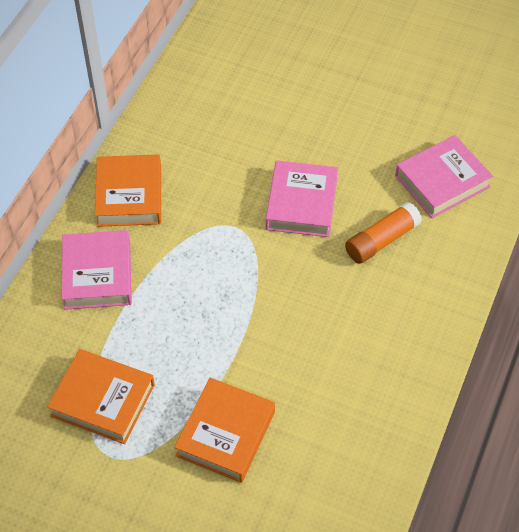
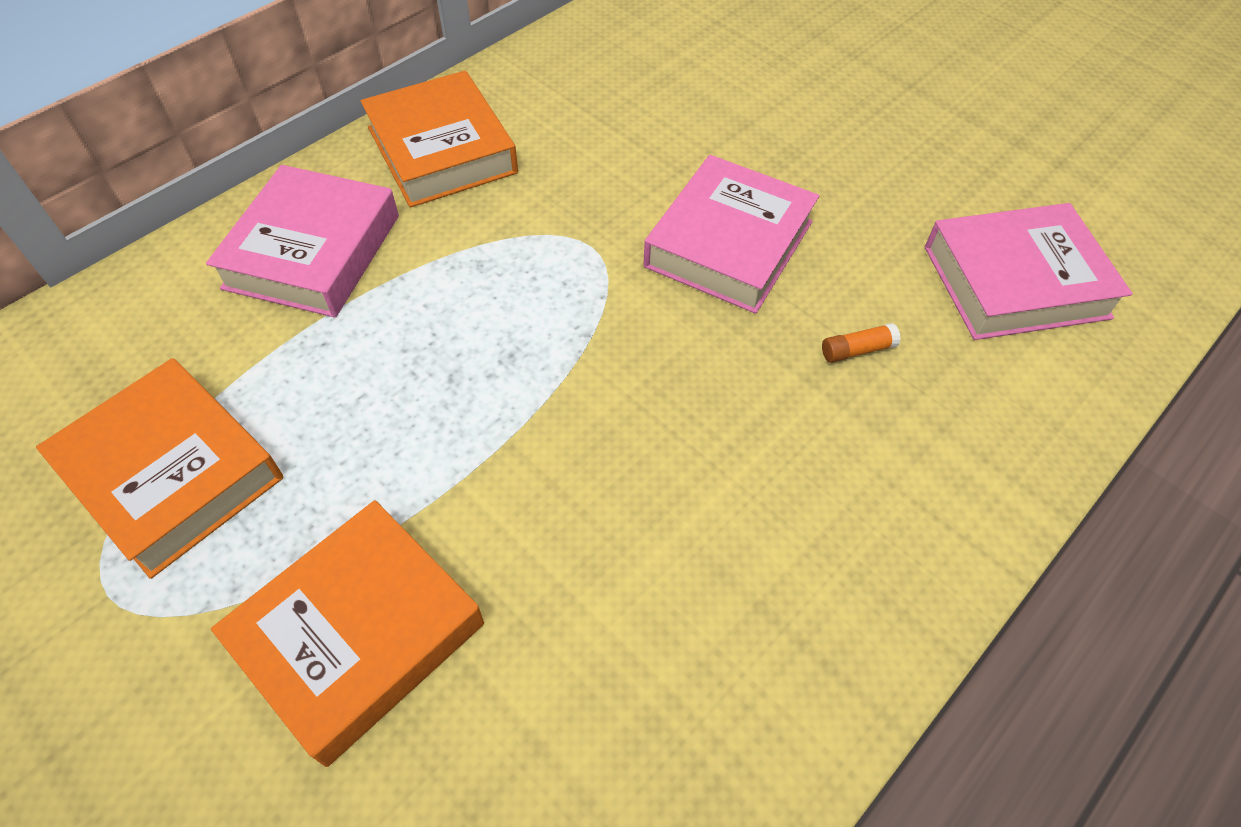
camera: 20 degrees right, 0 degrees up
(129, 195) = (442, 150): orange book -> orange book turned 45 degrees counterclockwise
(381, 240) = (857, 350): orange glue stick -> orange glue stick, size x0.45

